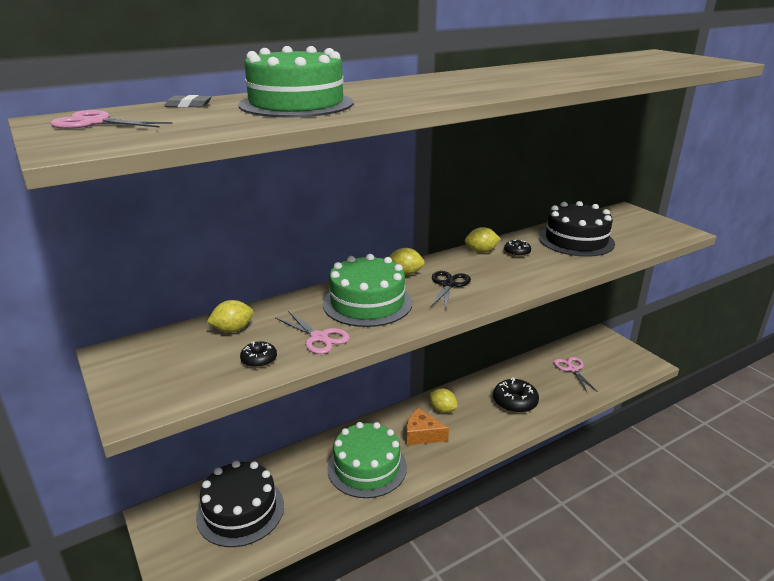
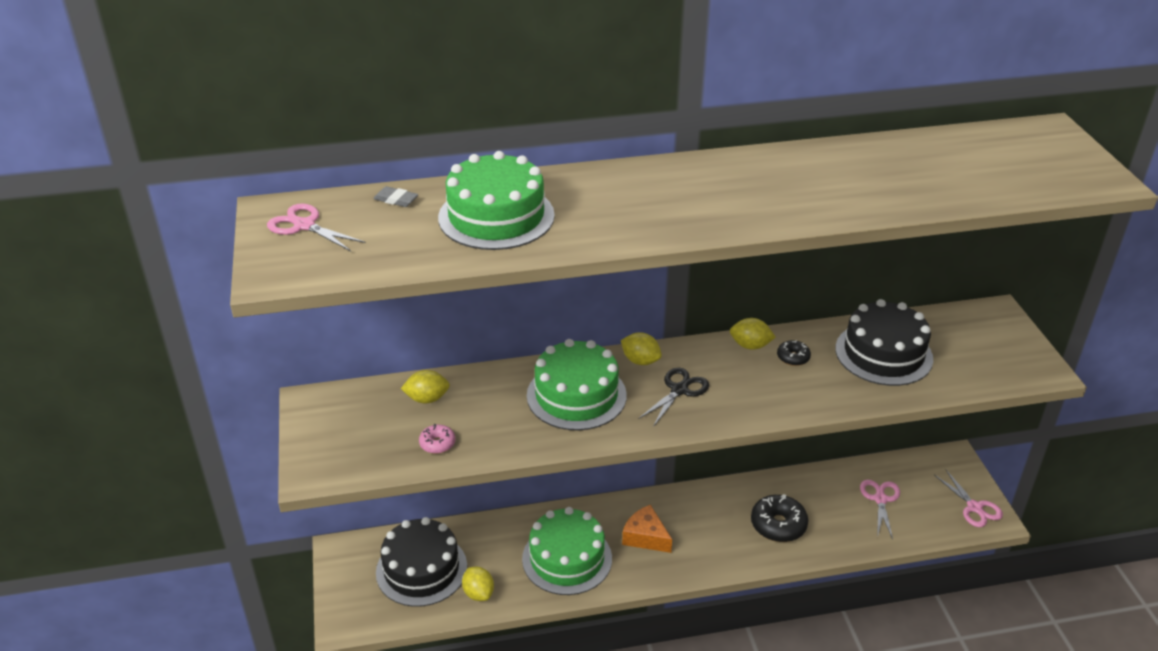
camera: 20 degrees right, 10 degrees up
(259, 360) = (437, 444): black donut -> pink donut
(319, 337) = (505, 430): pink scissors -> pink scissors (974, 507)
(442, 409) = (685, 511): yellow lemon -> yellow lemon (478, 593)

